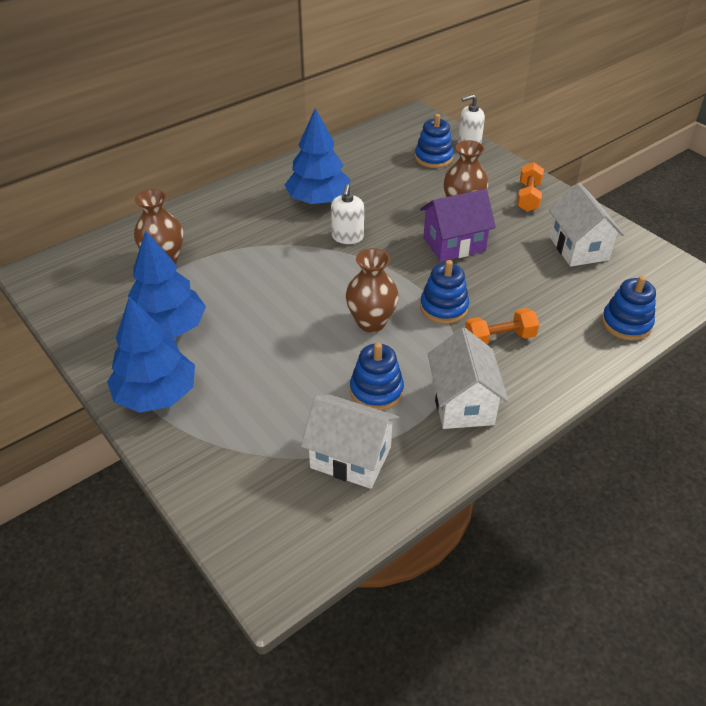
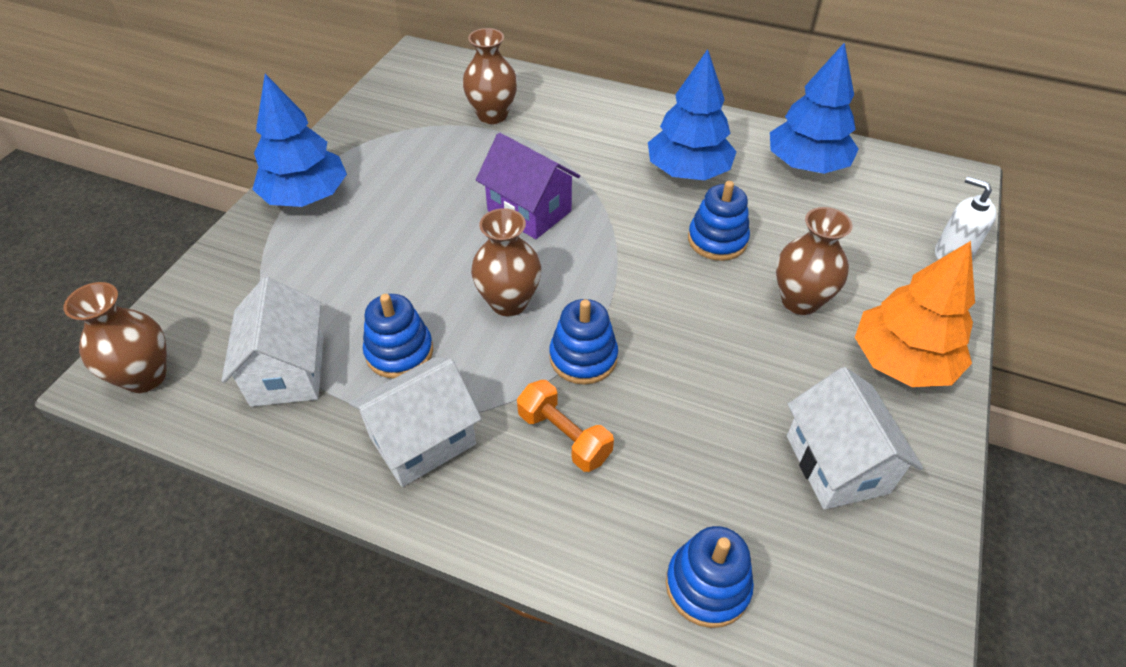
camera: 60 degrees right, 5 degrees up
(168, 328) = (398, 162): blue tree -> blue tree (806, 164)
(290, 551) = (145, 376): none -> brown vase
(347, 237) = (642, 221): white soap dispenser -> none
(433, 158) = (882, 231): blue stacking toy -> blue stacking toy (717, 240)
(454, 244) = (716, 320): purple house -> purple house (529, 211)
(528, 197) = (901, 361): orange dumbbell -> orange tree
(578, 248) = (836, 464): white house -> white house turned 60 degrees counterclockwise

